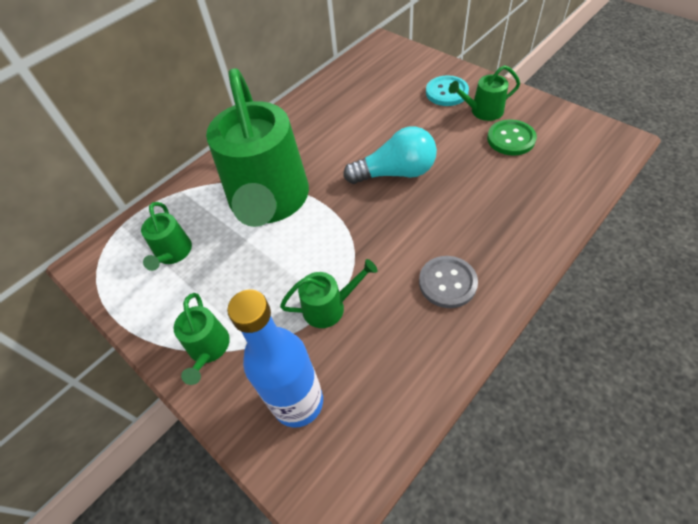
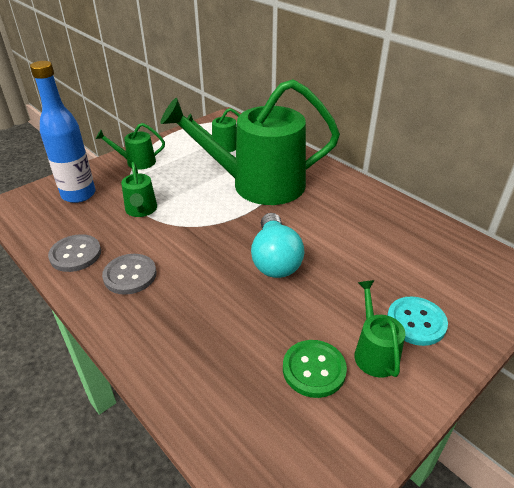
camera: 90 degrees right, 15 degrees down
(427, 352) = (75, 254): none -> grey button

